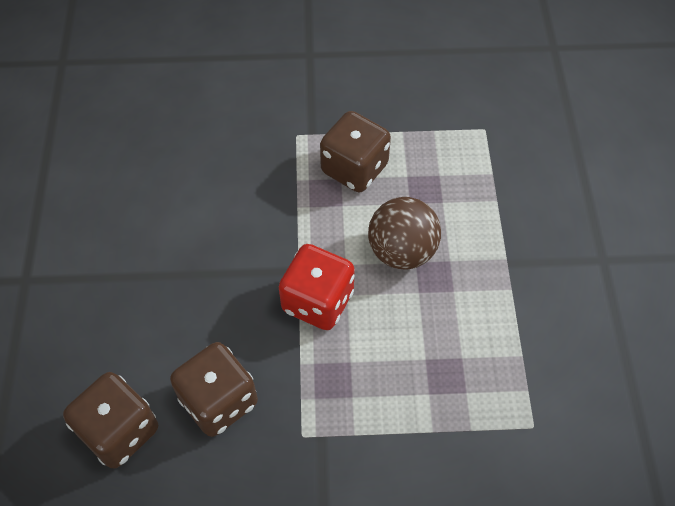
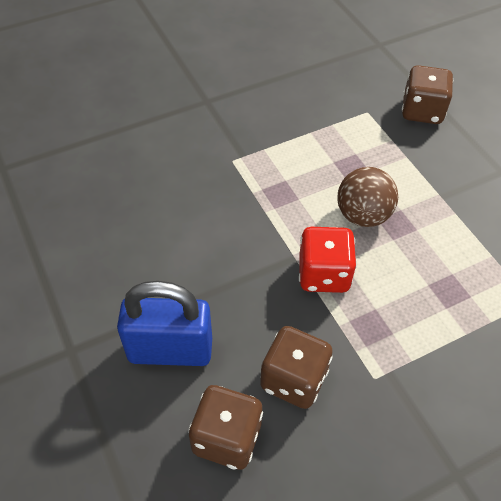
camera: 25 degrees left, 5 degrees down
(117, 318) = (170, 350): none -> blue padlock
(354, 168) = (291, 170): brown dice -> brown dice (422, 111)

